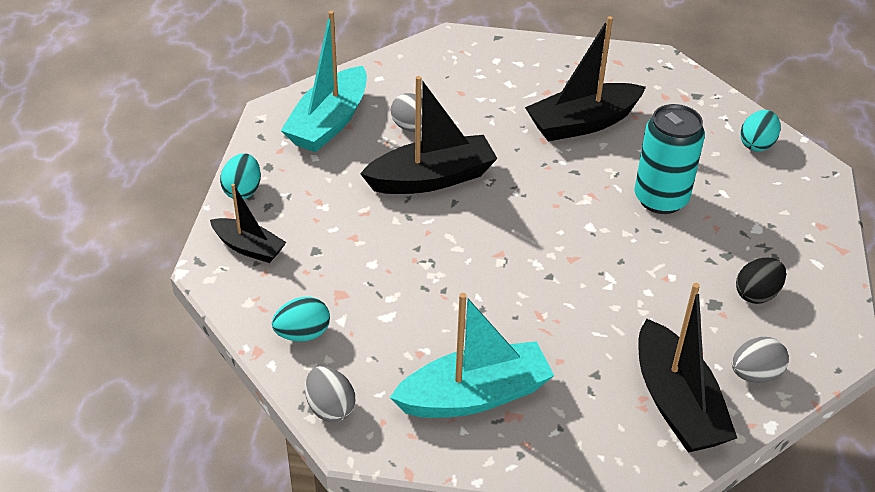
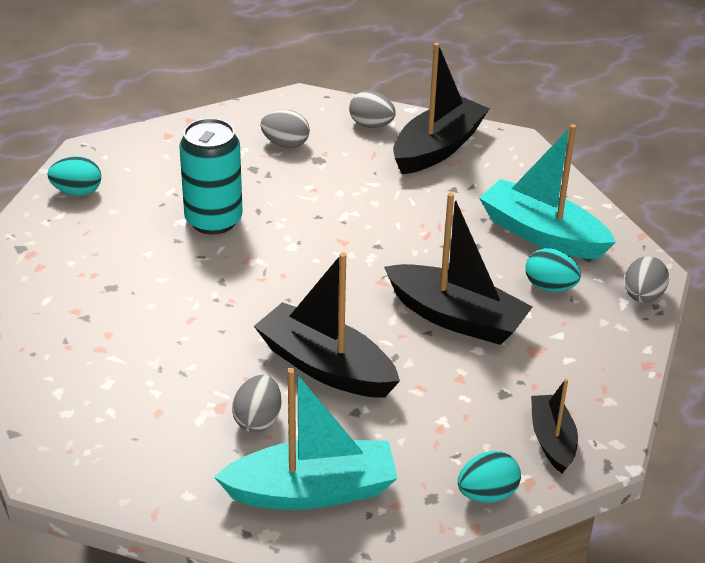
camera: 125 degrees left, 5 degrees down
(303, 334) = (599, 348): turquoise egg -> turquoise egg (550, 287)
(582, 123) = (137, 303): black boat -> black boat (456, 318)
(757, 294) = (285, 144): black egg -> grey egg

